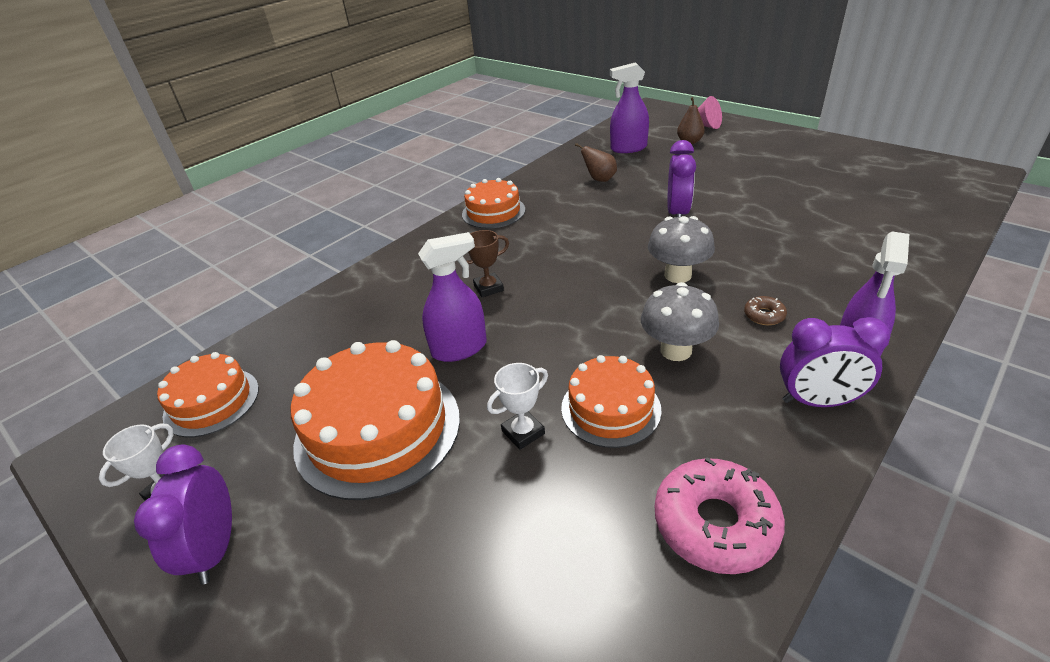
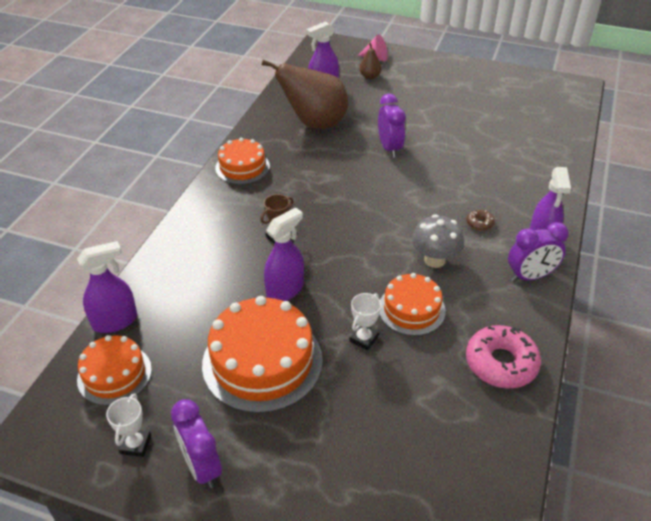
camera: 25 degrees left, 5 degrees up
(256, 344) = (115, 321): none -> purple spray bottle
(599, 179) = (314, 123): brown pear -> brown pear, size x2.30
(677, 275) = (412, 202): grey mushroom -> none

